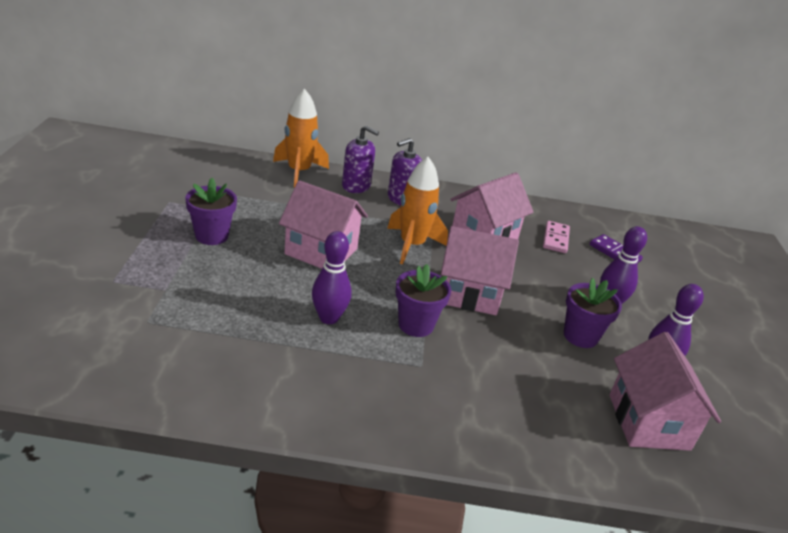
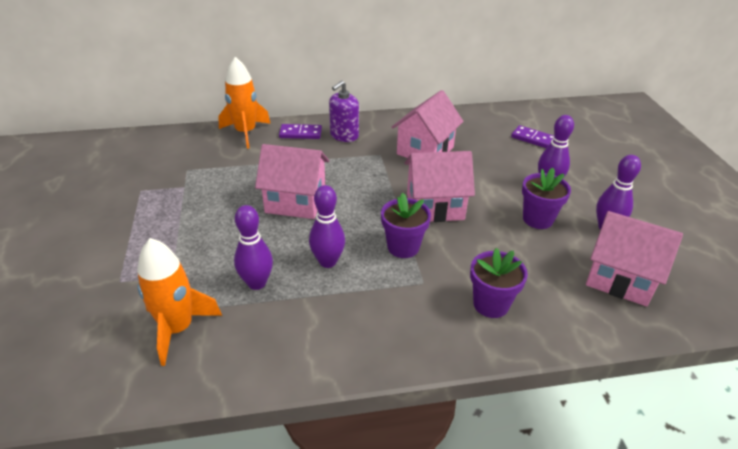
camera: 10 degrees left, 5 degrees up
(211, 236) = (193, 213): purple flower pot -> purple flower pot (491, 304)
(246, 319) = (257, 283): none -> purple bowling pin
(356, 186) = (300, 133): purple soap dispenser -> purple domino
(412, 245) = (370, 175): orange rocket -> orange rocket (178, 329)
(555, 239) = (482, 139): pink domino -> none
(648, 422) = (620, 279): pink house -> pink house turned 45 degrees counterclockwise

